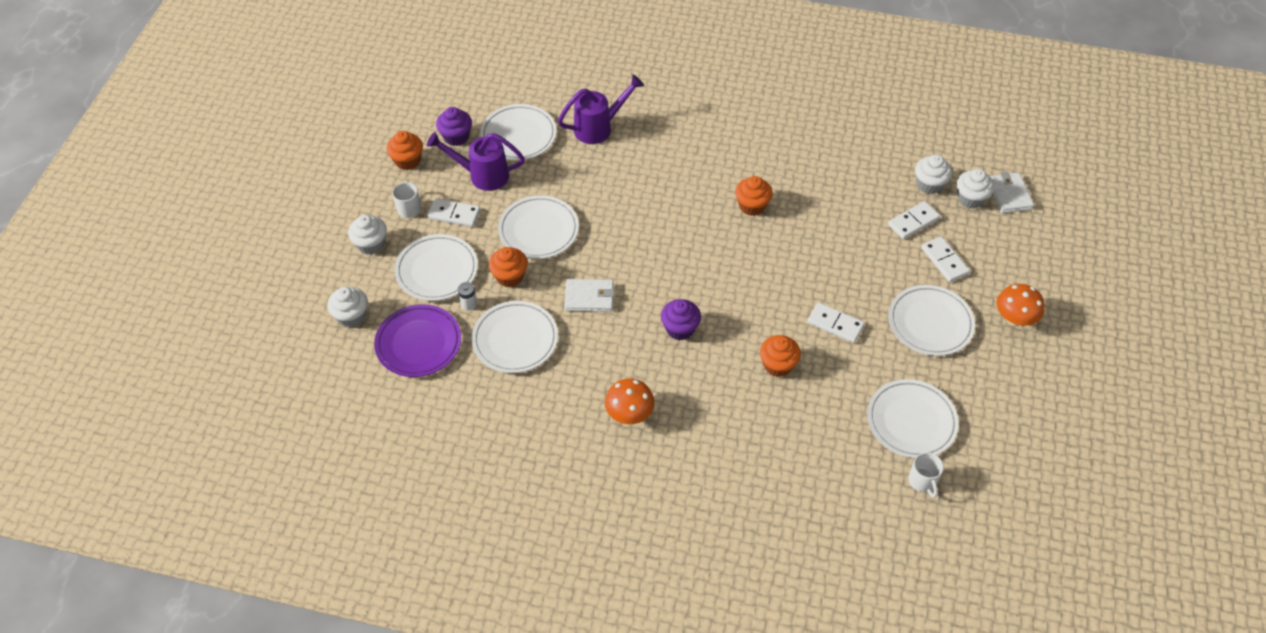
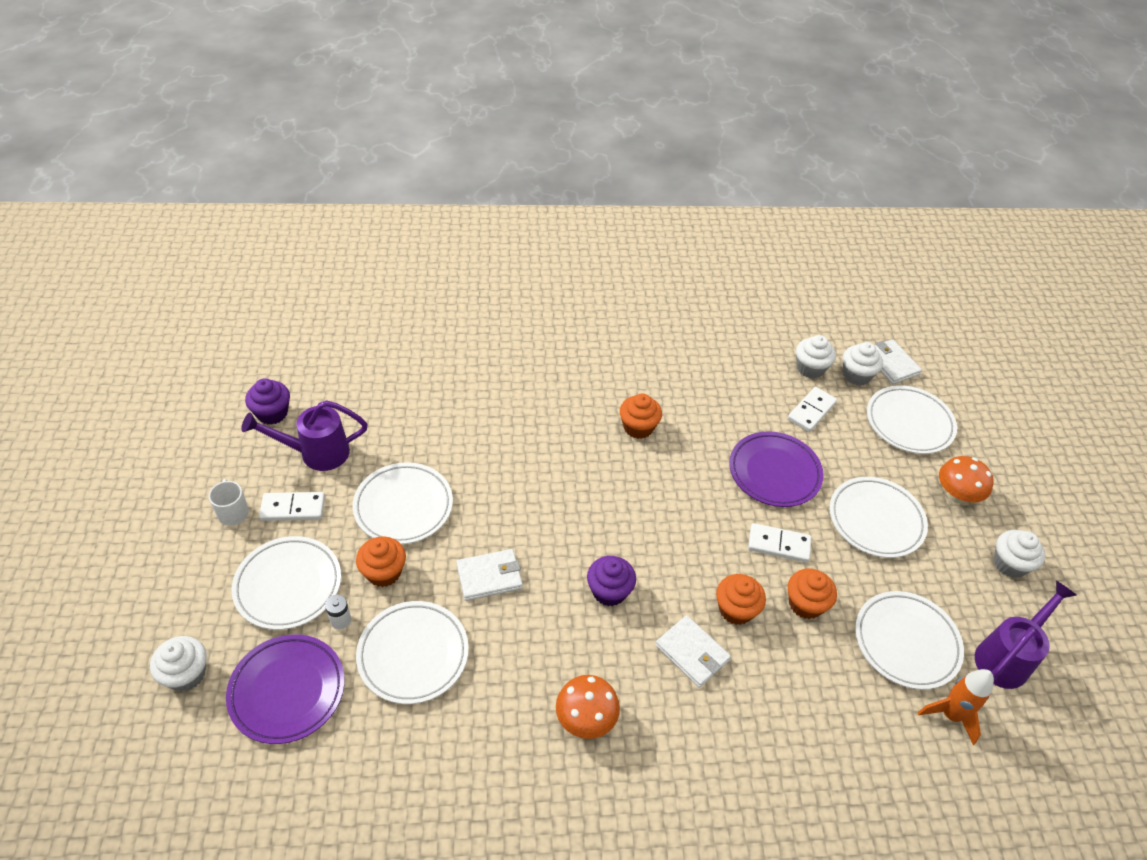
camera: 20 degrees left, 5 degrees down
(371, 244) = (193, 569): white cupcake -> white cupcake (1009, 564)
(407, 161) = (217, 453): orange cupcake -> orange cupcake (805, 604)
(518, 135) = (348, 398): white plate -> white plate (909, 423)
(599, 127) = (439, 372): purple watering can -> purple watering can (1007, 656)
(729, 388) = (692, 653): none -> white wallet
(856, 266) = (774, 472): none -> purple plate
(922, 481) = (950, 715): white mug -> orange rocket
(944, 261) = (860, 447): white domino -> none

